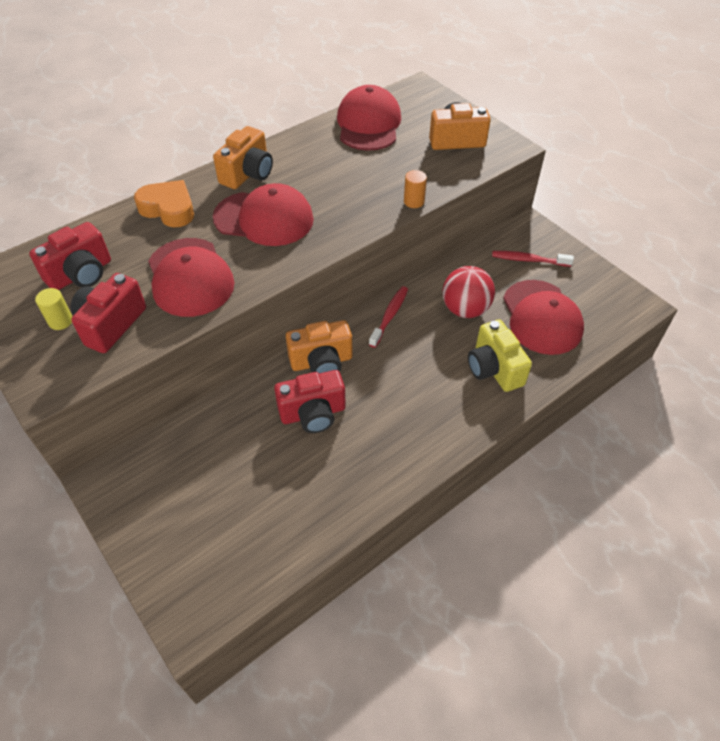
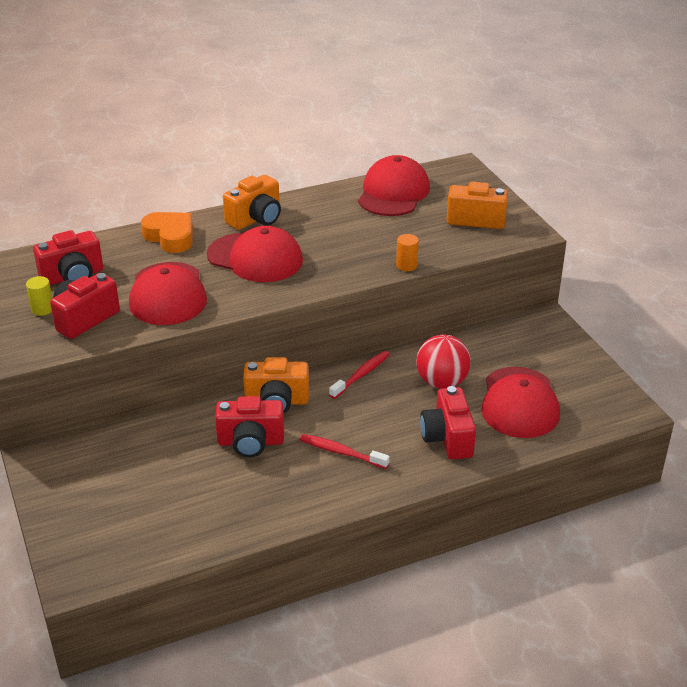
camera: 15 degrees right, 15 degrees down
(494, 369) = (448, 438): yellow camera -> red camera
(528, 260) = (530, 350): red toothbrush -> red toothbrush (341, 452)

